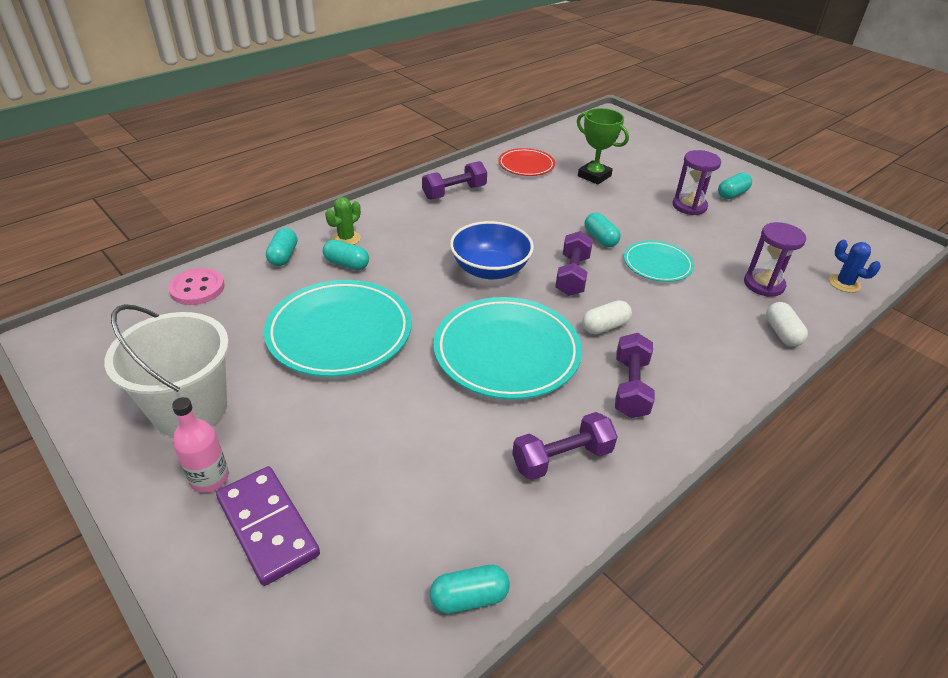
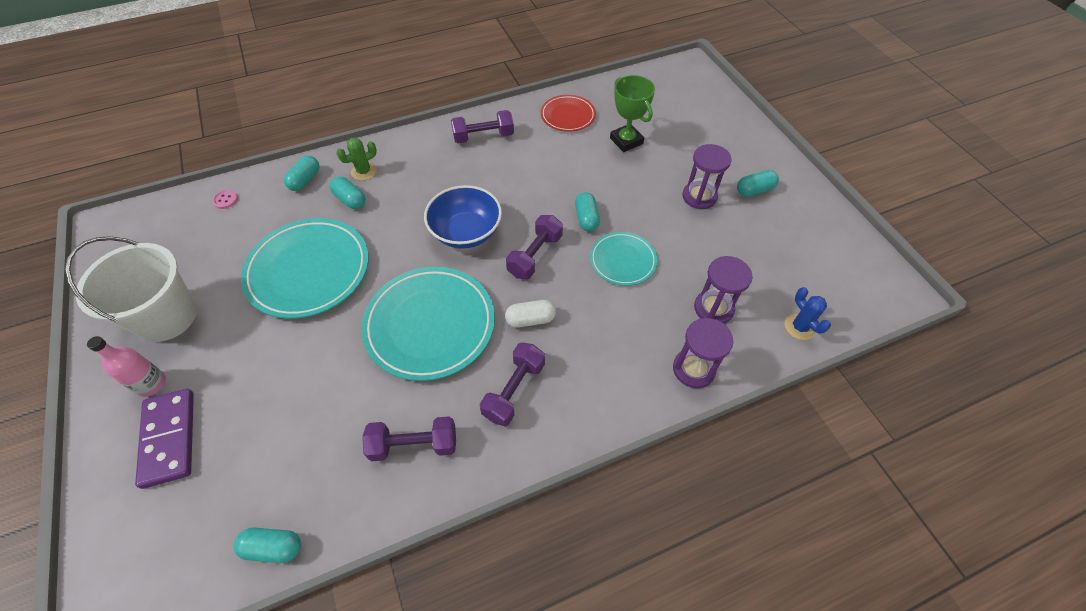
camera: 20 degrees right, 15 degrees up
(197, 288) = (225, 200): pink button -> pink button, size x0.55
(781, 333) = (693, 369): white capsule -> purple hourglass

